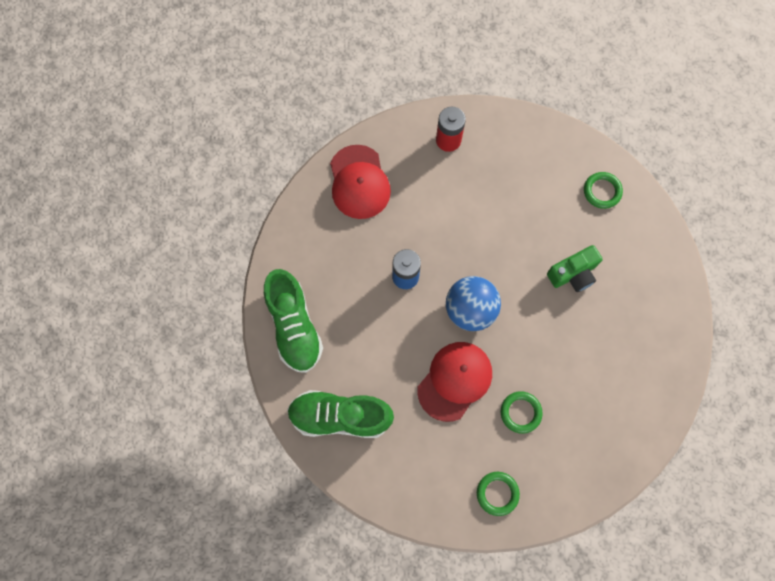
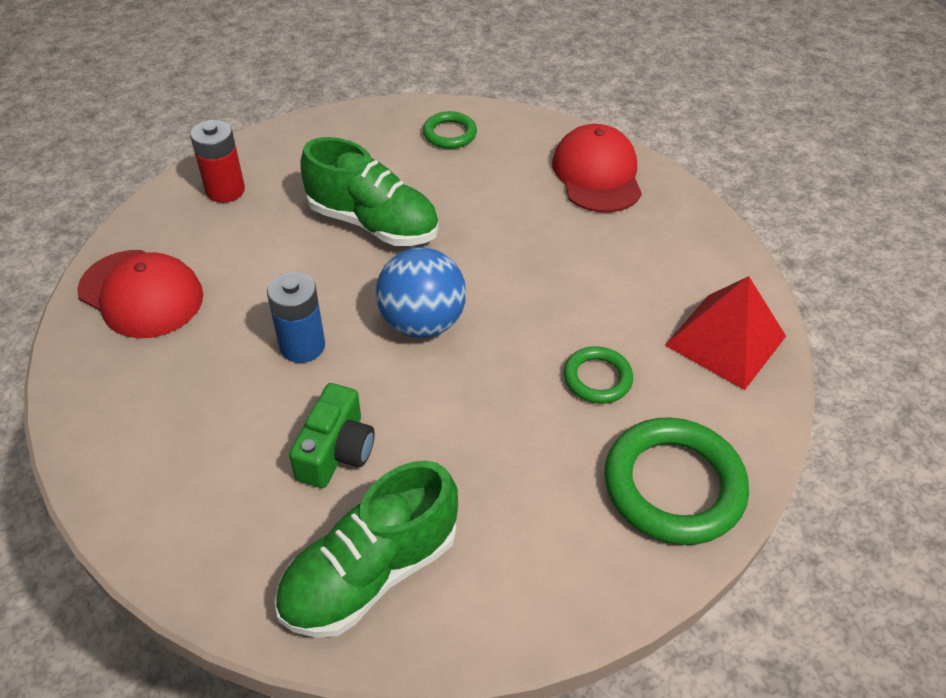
camera: 45 degrees left, 25 degrees down
(294, 326) = (189, 514): green shoe -> green shoe (373, 223)
(455, 381) = (483, 407): red cap -> red cap (597, 174)
(497, 493) = (673, 485): green ring -> green ring, size x1.87
(573, 274) = (500, 214): green camera -> green camera (336, 451)
(605, 448) = (725, 340): none -> red pyramid

